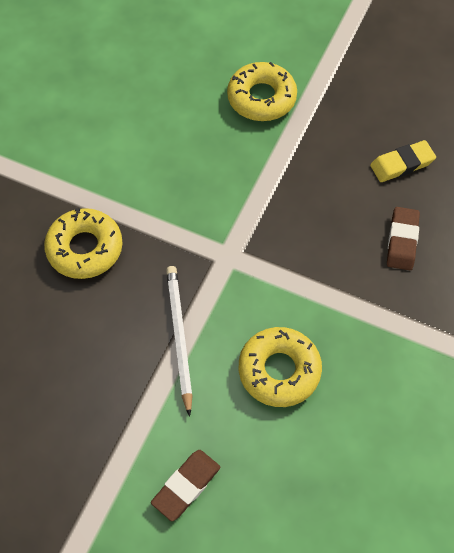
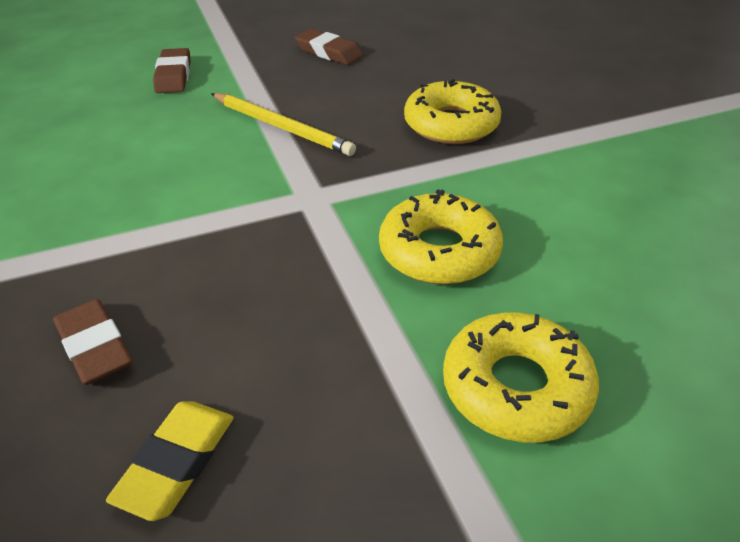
camera: 135 degrees right, 20 degrees down
(44, 412) = (329, 52): none -> brown eraser
(179, 337) = (282, 127): white pencil -> yellow pencil
(279, 370) = (158, 158): yellow donut -> yellow donut (439, 251)

